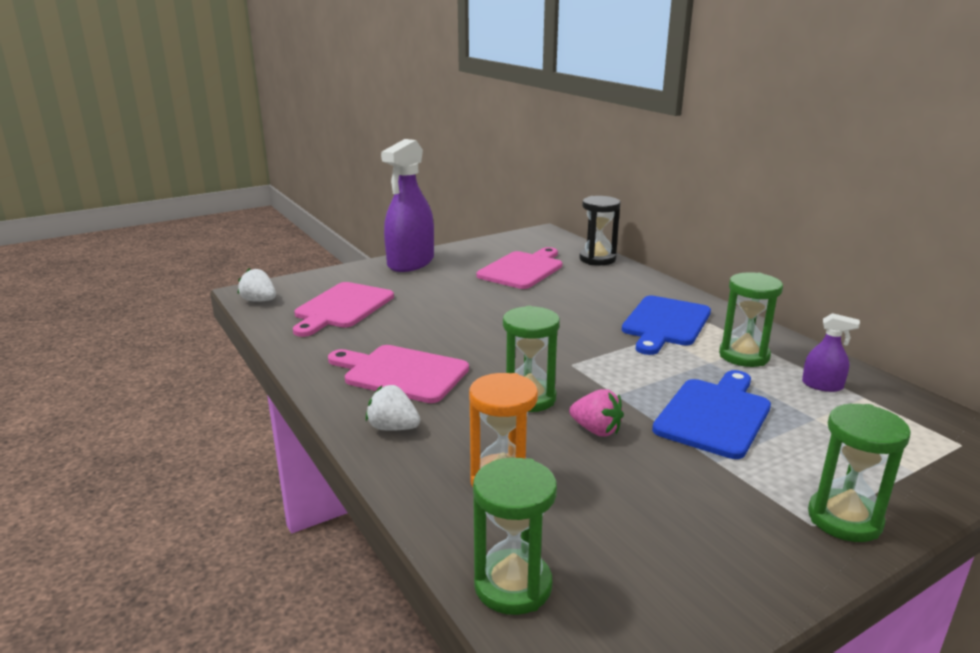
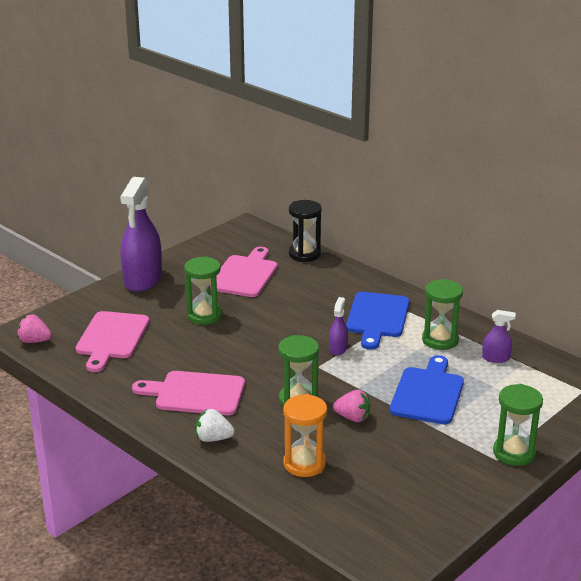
camera: 15 degrees left, 5 degrees up
(259, 301) = (34, 341): white strawberry -> pink strawberry
(513, 585) = (336, 524): green hourglass -> green hourglass (204, 316)
(604, 349) = (338, 349): none -> purple spray bottle

